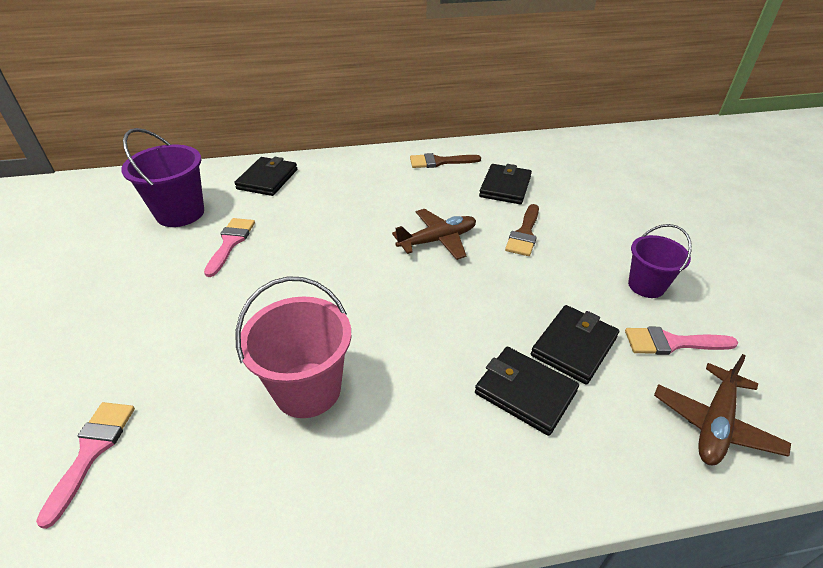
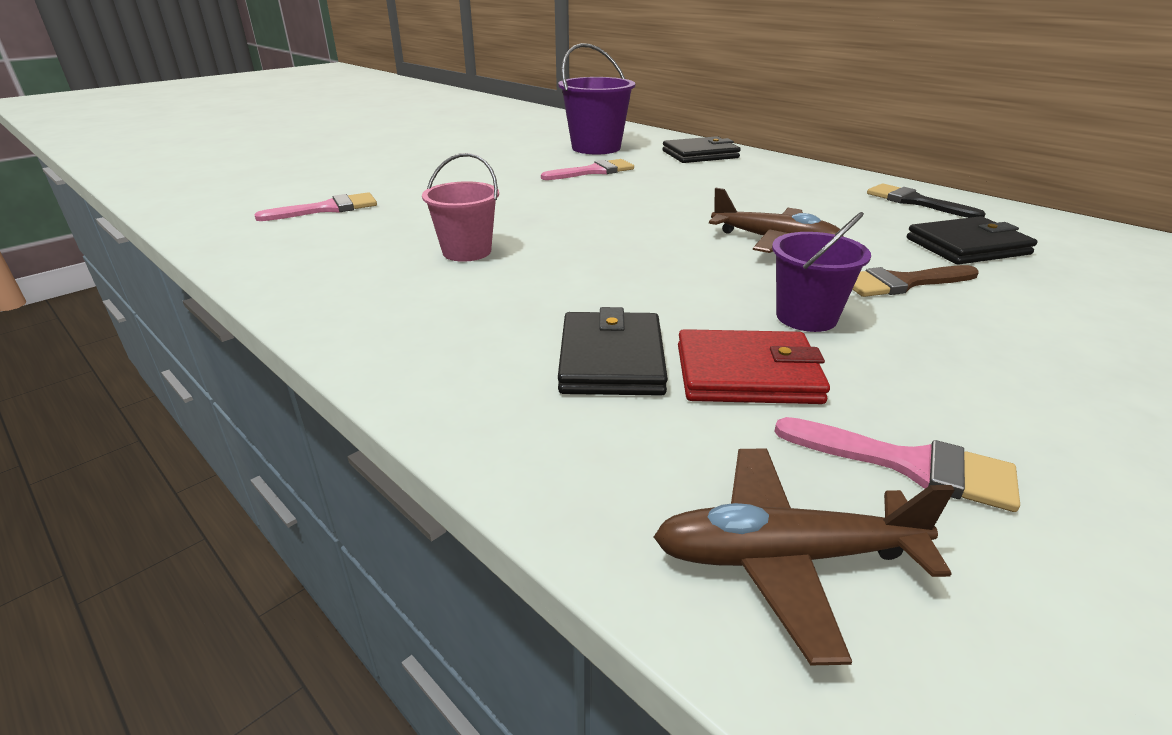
camera: 55 degrees right, 10 degrees down
(307, 389) = (467, 251): pink bucket -> pink bucket, size x0.65
(439, 162) = (915, 202): brown brush -> black brush
(574, 346) = (747, 374): black wallet -> red wallet
(646, 285) = (1004, 407): purple bucket -> purple bucket (806, 317)
(671, 343) = (909, 465): pink brush -> pink brush turned 150 degrees clockwise

